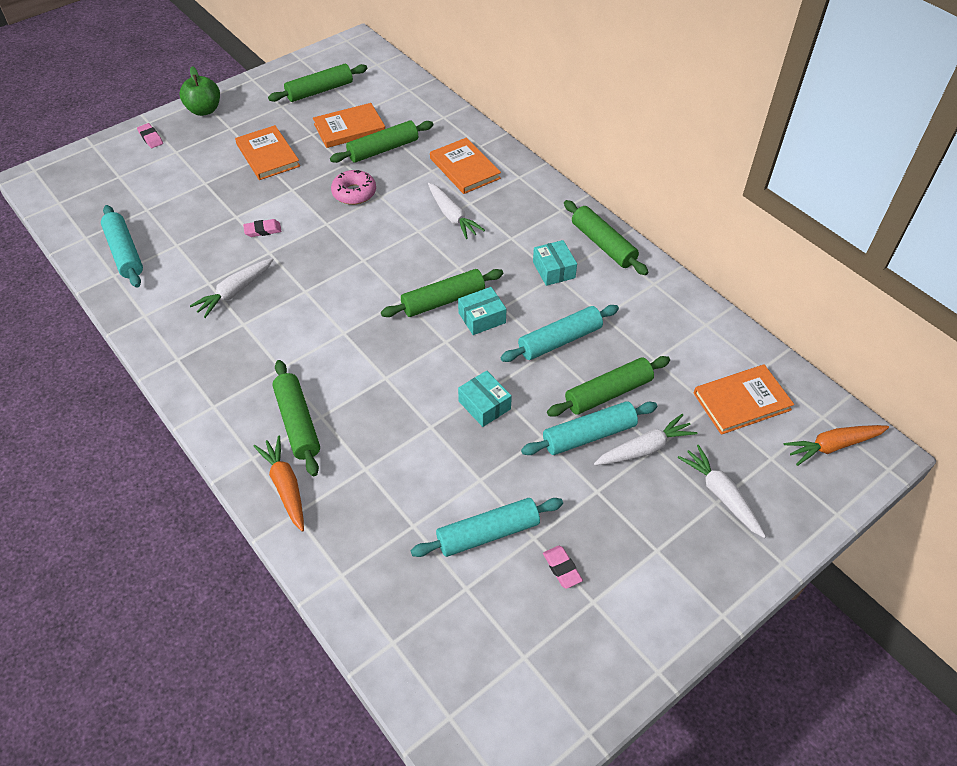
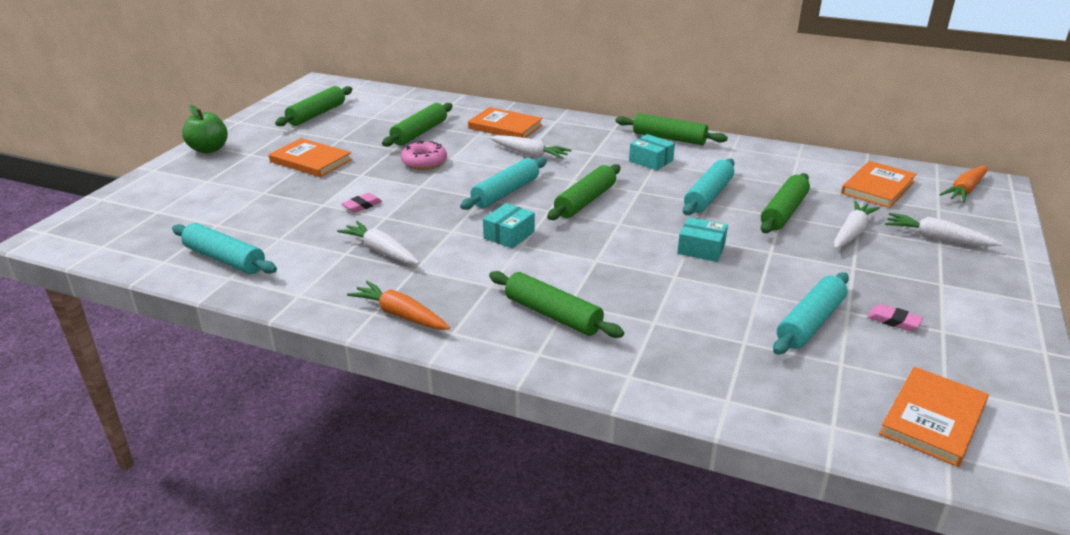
camera: 30 degrees left, 20 degrees down
(150, 138) = (167, 179): pink eraser -> none
(235, 292) = (381, 251): white carrot -> white carrot turned 120 degrees clockwise
(285, 486) = (596, 361): orange carrot -> orange carrot (400, 315)
(349, 128) = (372, 128): orange book -> orange book (933, 419)
(482, 318) = (630, 201): turquoise box -> turquoise box (509, 235)
(589, 435) = (803, 239): turquoise rolling pin -> turquoise rolling pin (505, 192)

